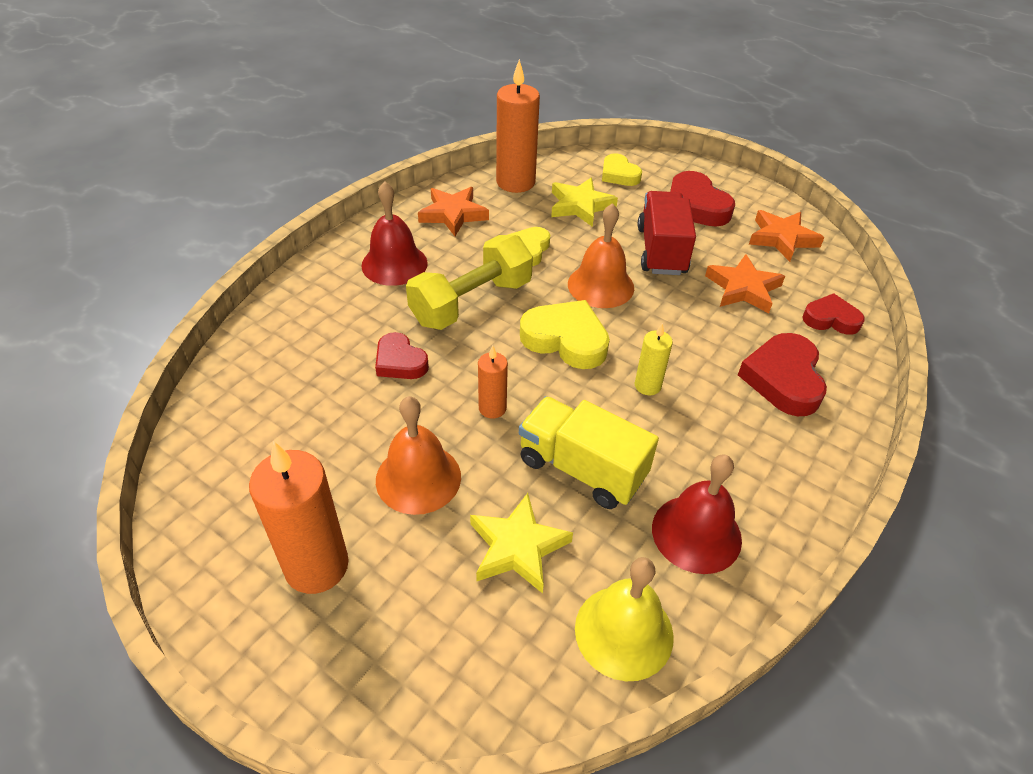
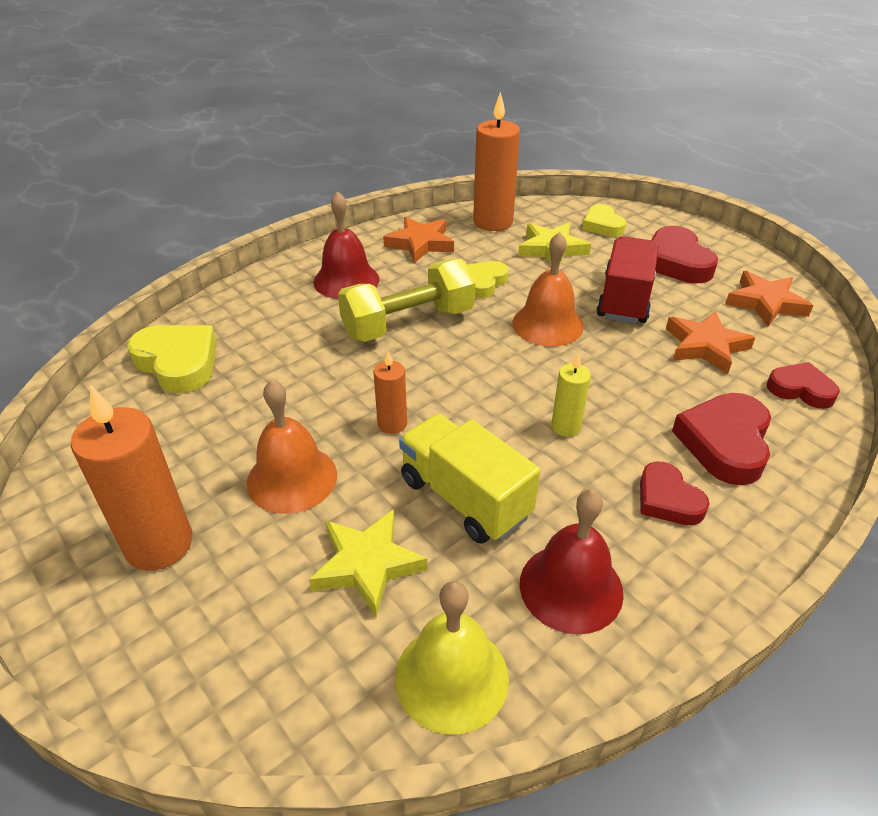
camera: 15 degrees right, 5 degrees down
(400, 361) = (317, 367): red heart -> red heart (667, 499)
(566, 339) = (492, 370): yellow heart -> yellow heart (178, 363)

